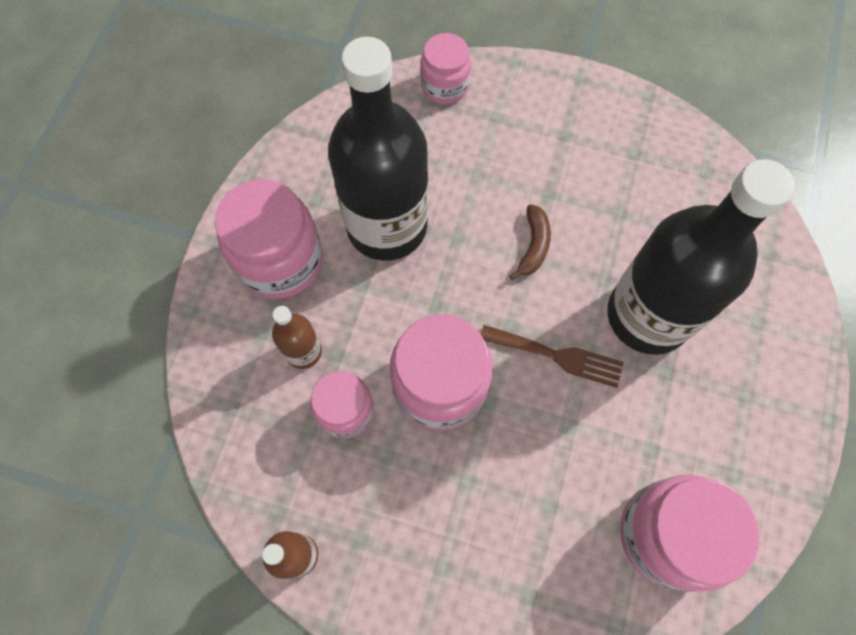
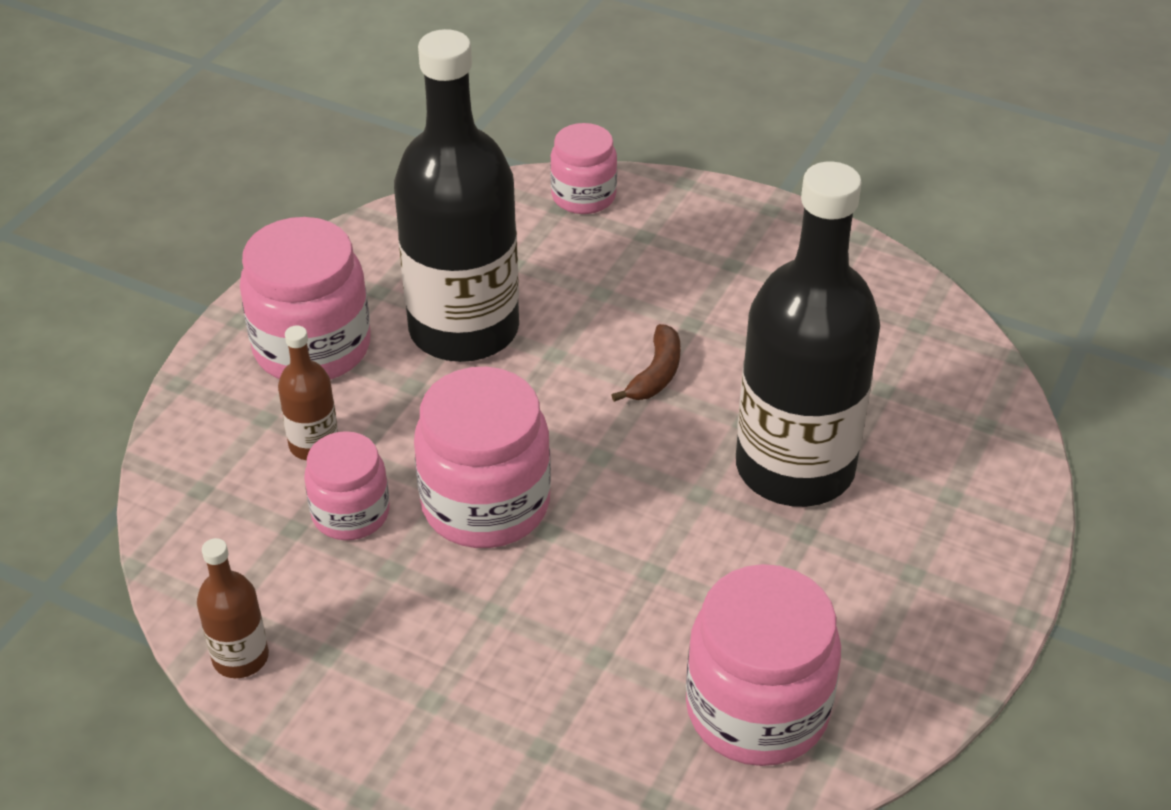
camera: 10 degrees right, 25 degrees down
(557, 356) = (656, 494): brown fork -> none

